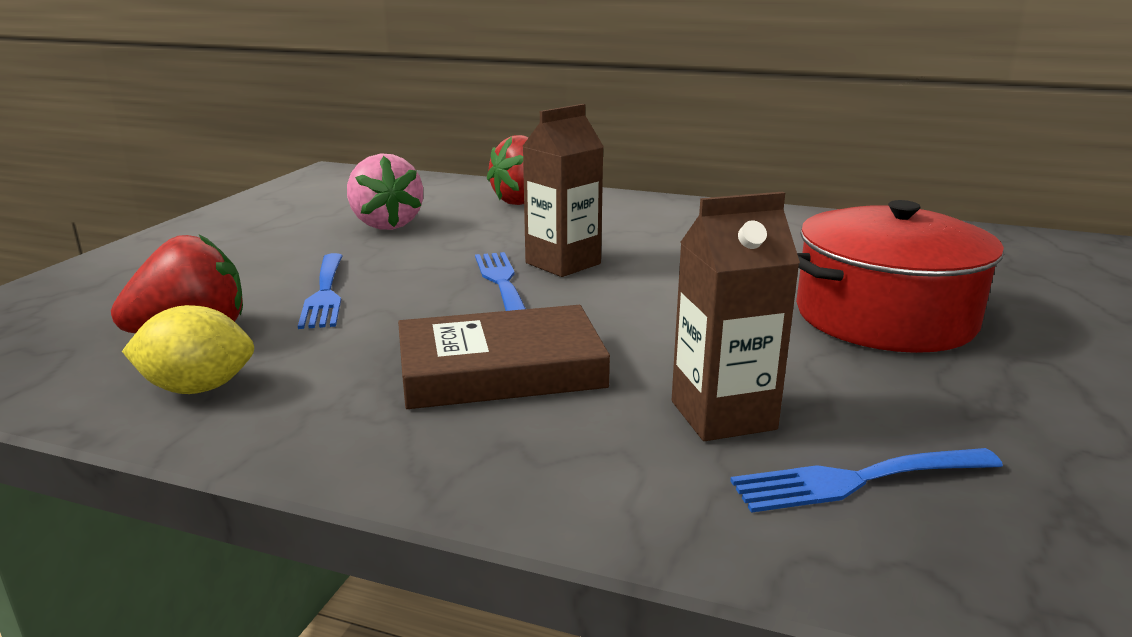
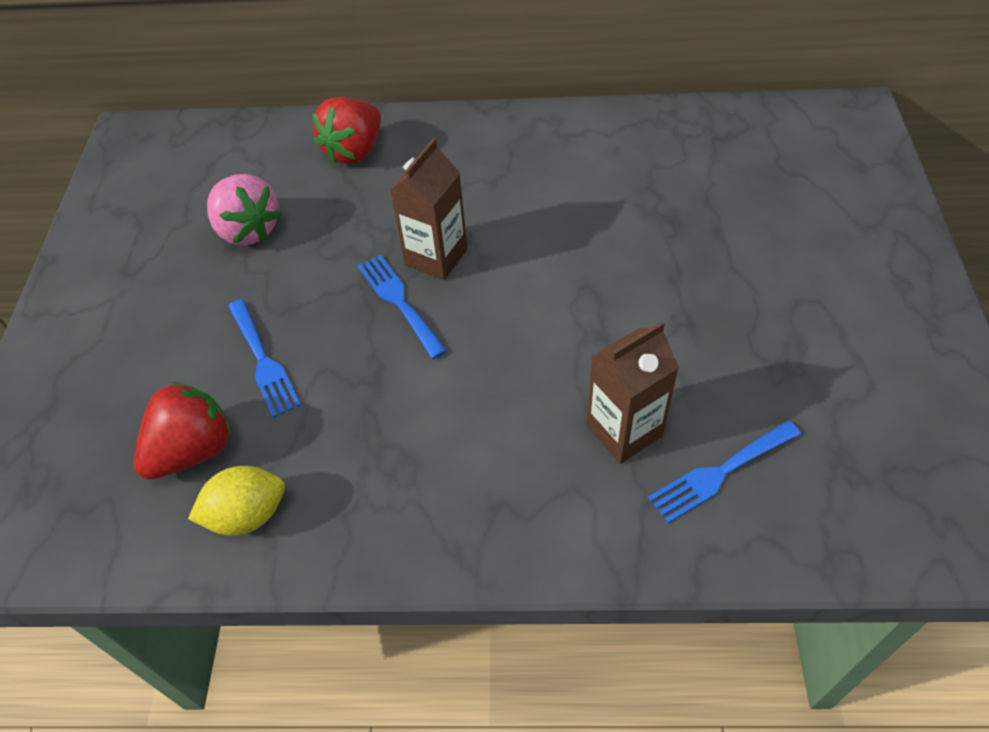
camera: 15 degrees left, 30 degrees up
(500, 369) = (454, 423): brown book -> none
(884, 316) = (702, 271): red pot -> none

